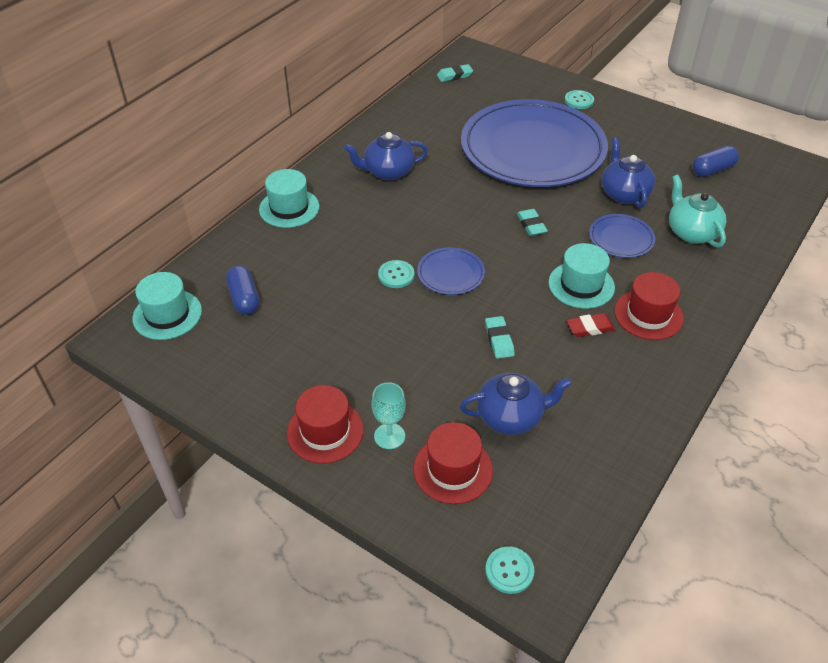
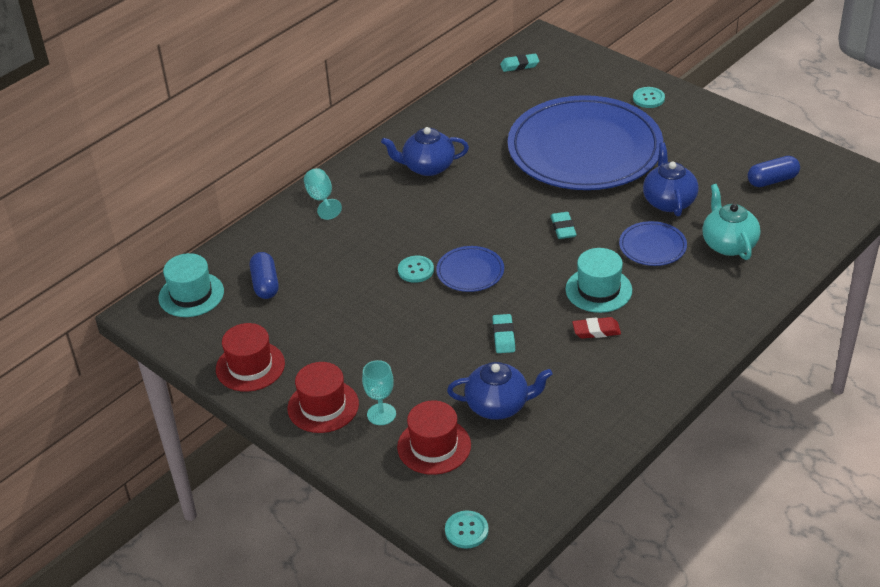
camera: 10 degrees right, 5 degrees down
(289, 208) = (321, 199): turquoise hat -> turquoise goblet
(648, 315) = (658, 322): red hat -> red hat (250, 366)

